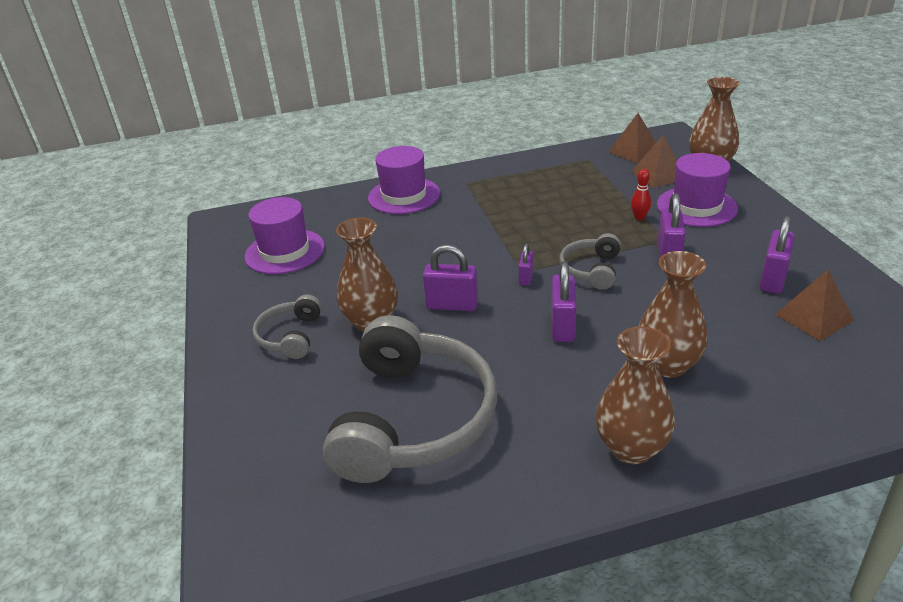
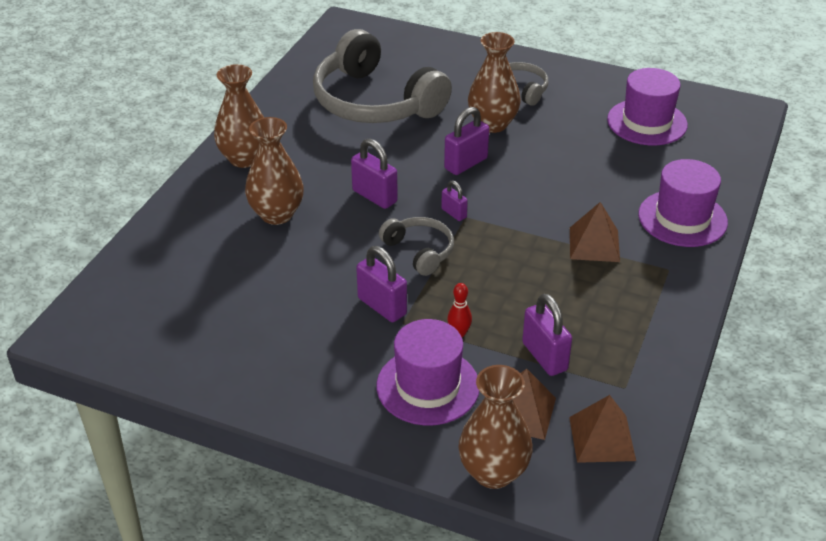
camera: 125 degrees right, 5 degrees up
(772, 279) = (273, 335): purple padlock -> purple padlock (544, 356)
(814, 317) = (212, 316): brown pyramid -> brown pyramid (594, 244)

